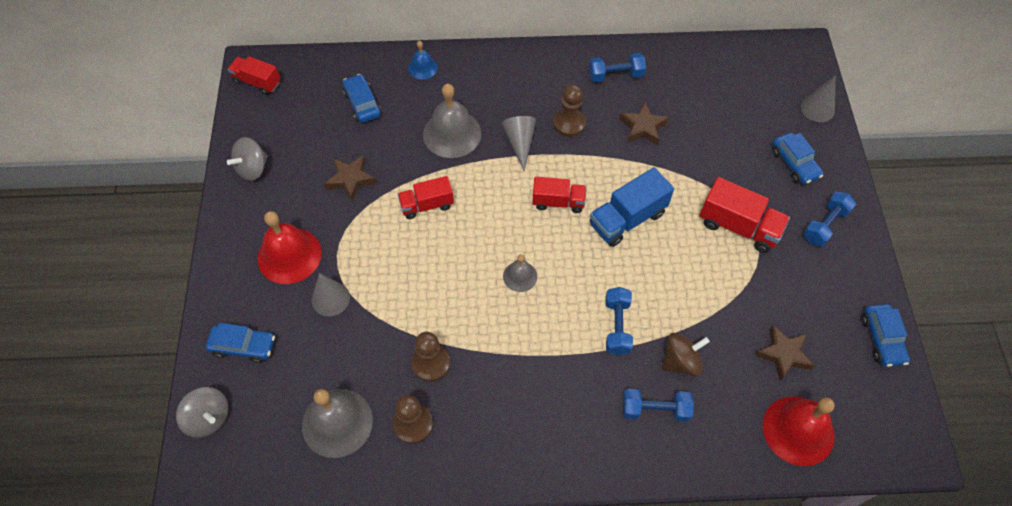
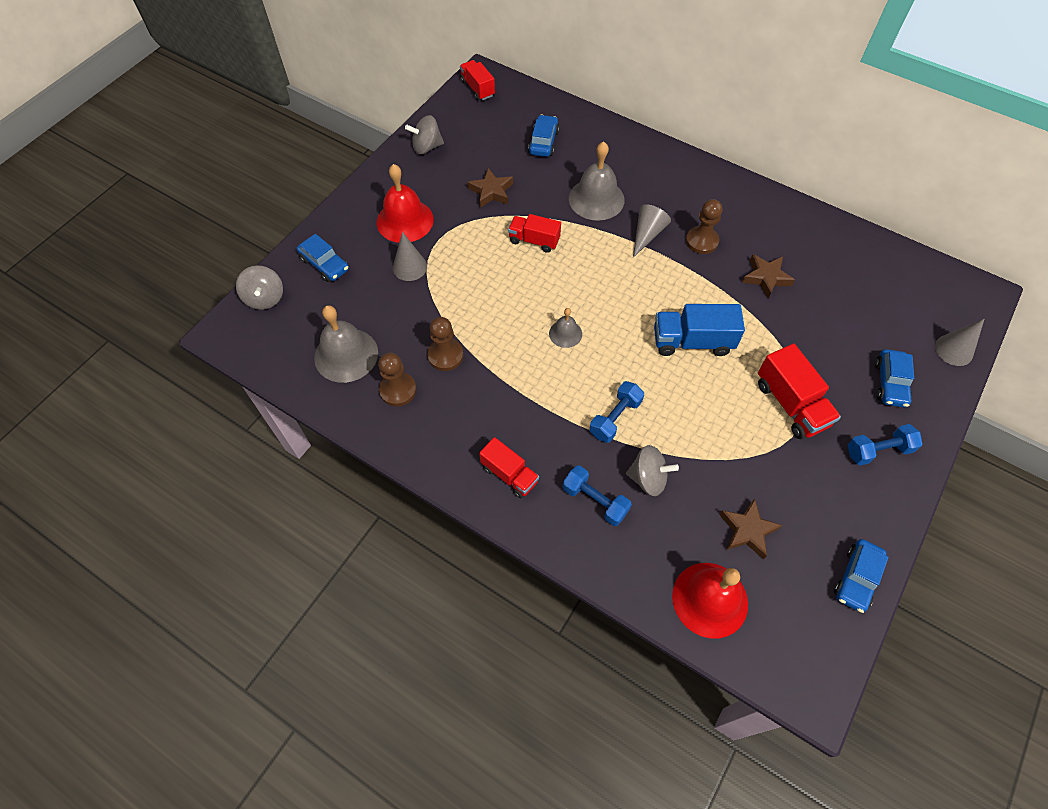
camera: 35 degrees right, 0 degrees up
(422, 67) = (612, 138): blue bell -> none
(558, 202) = (643, 296): red truck -> red truck (509, 474)
(615, 75) = (774, 224): blue dumbbell -> none
(680, 361) = (648, 478): brown spinning top -> grey spinning top

